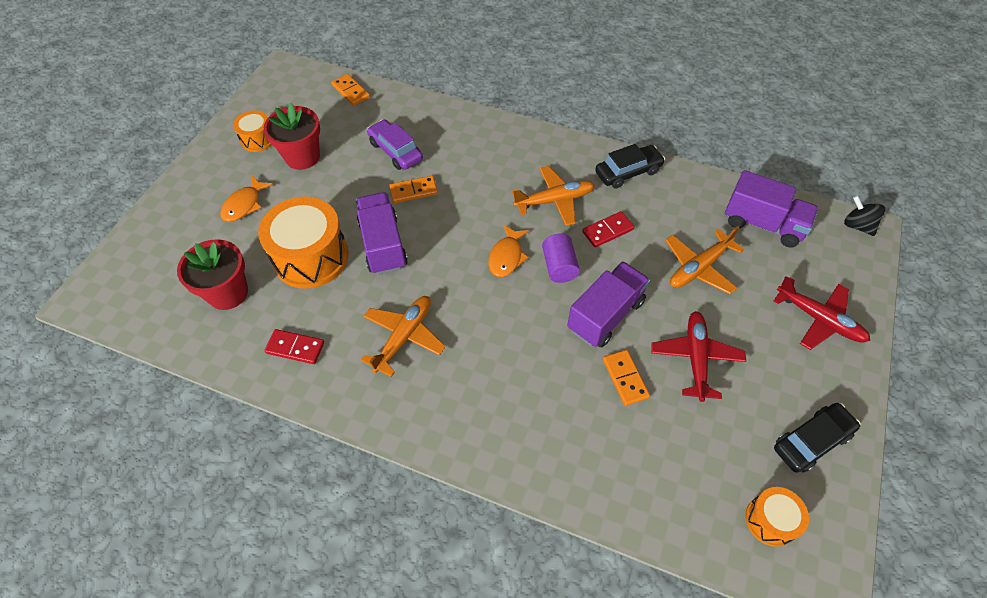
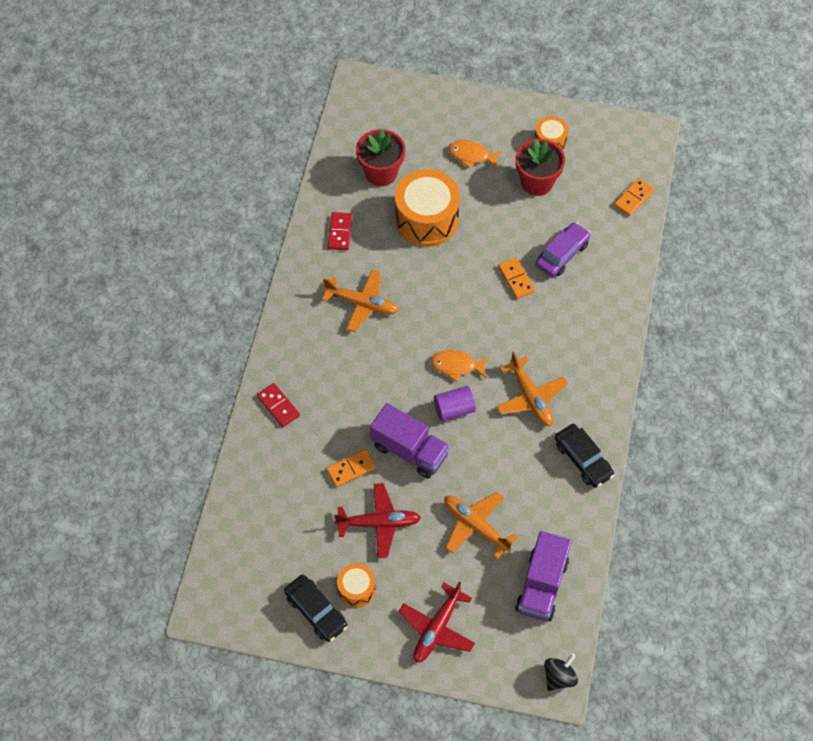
camera: 80 degrees right, 5 degrees up
(383, 245) = (450, 269): purple truck -> none
(607, 231) = (503, 446): red domino -> red domino (278, 406)
(770, 520) = (247, 576): orange drum -> orange drum (356, 589)

